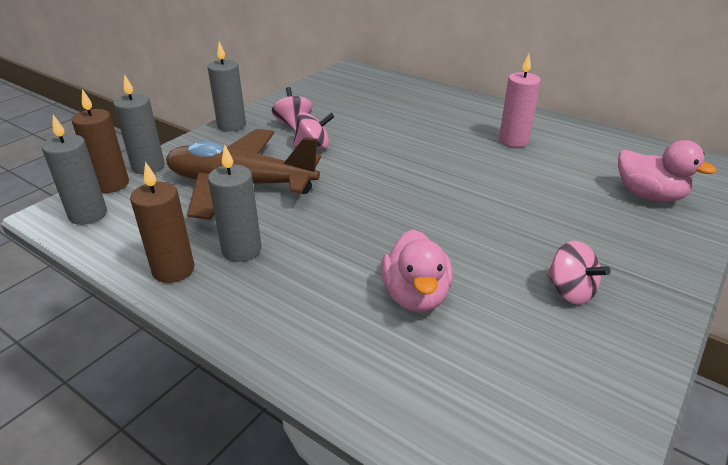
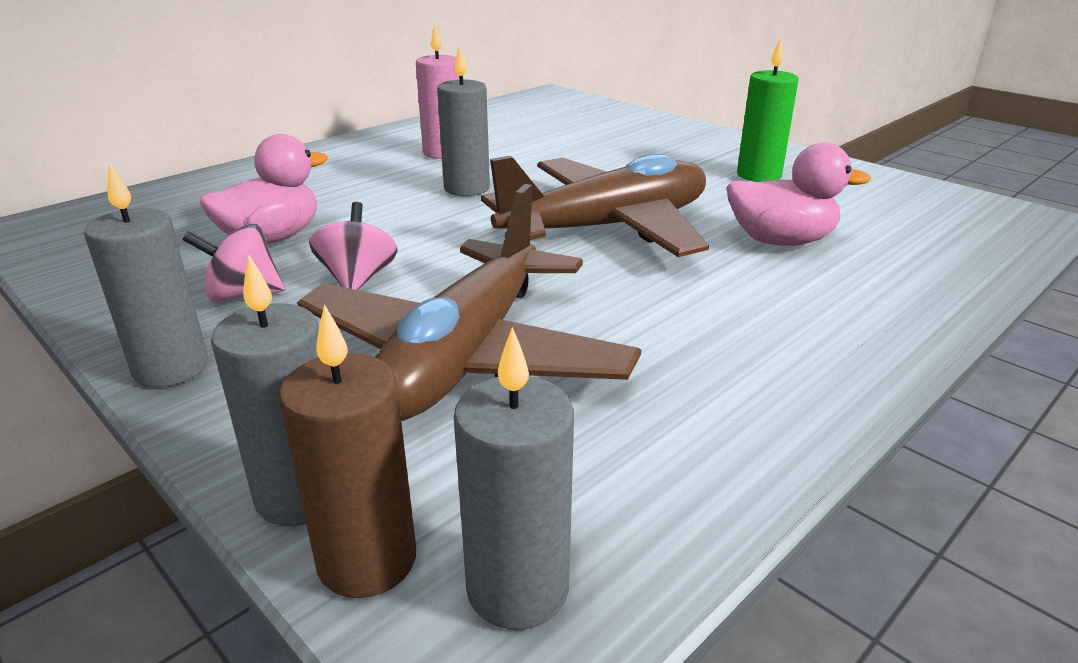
camera: 80 degrees left, 5 degrees down
(173, 270) = (747, 426): brown candle -> none
(241, 250) = (685, 355): grey candle -> grey candle (466, 188)
(408, 215) = (607, 228): none -> brown plane
(570, 291) = (759, 175): pink spinning top -> green candle
(649, 195) = (597, 123): pink duck -> pink duck (271, 238)

